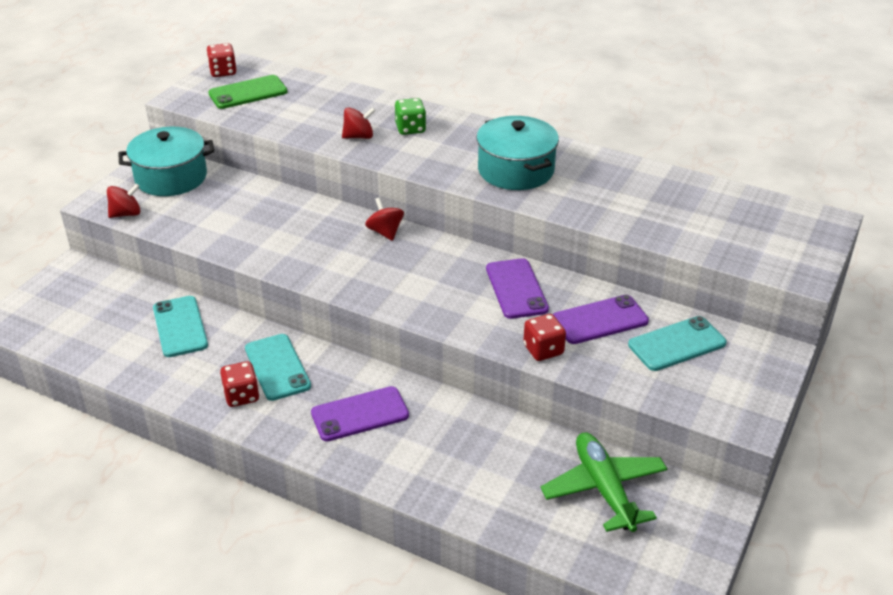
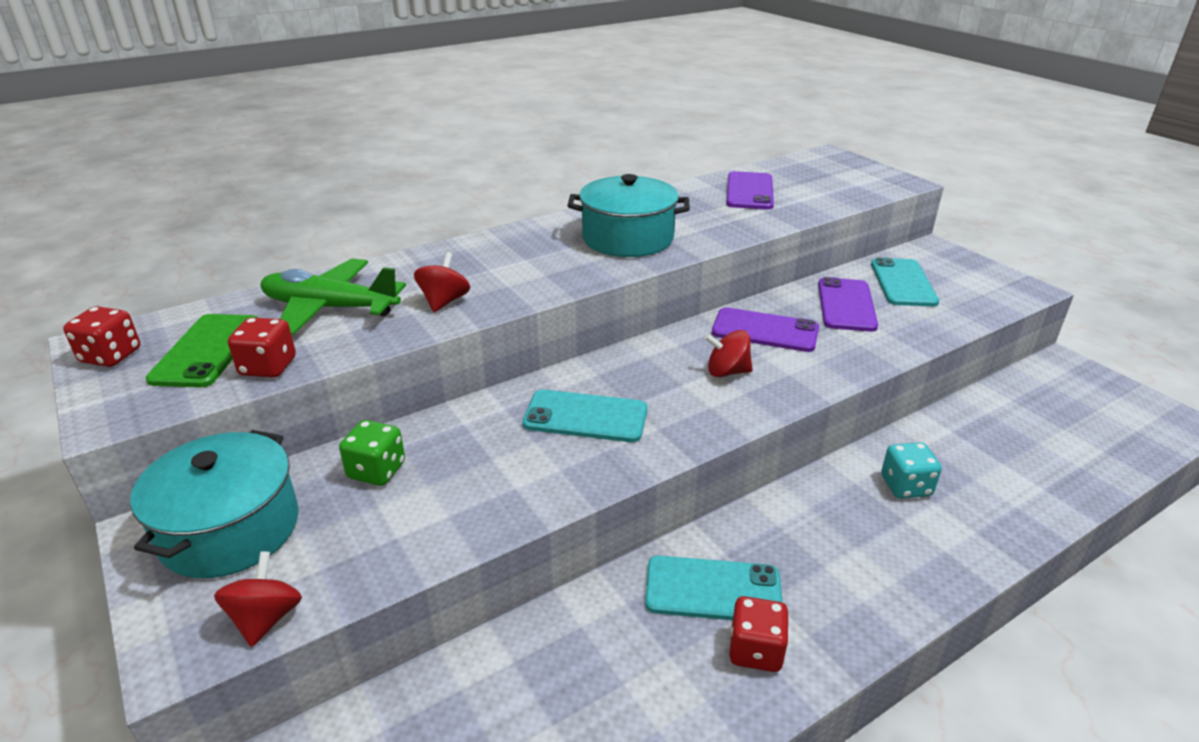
camera: 60 degrees left, 5 degrees down
(180, 326) = (542, 675): turquoise phone -> turquoise phone (585, 416)
(360, 414) = (849, 542): purple phone -> purple phone (749, 191)
(385, 232) = (587, 377): red spinning top -> red spinning top (727, 372)
(410, 129) = (472, 267): green dice -> green dice (376, 471)
(441, 431) = (905, 486): none -> turquoise dice
(543, 350) = (878, 348): red dice -> red dice (268, 367)
(604, 489) = (1029, 413): green plane -> green plane (330, 308)

